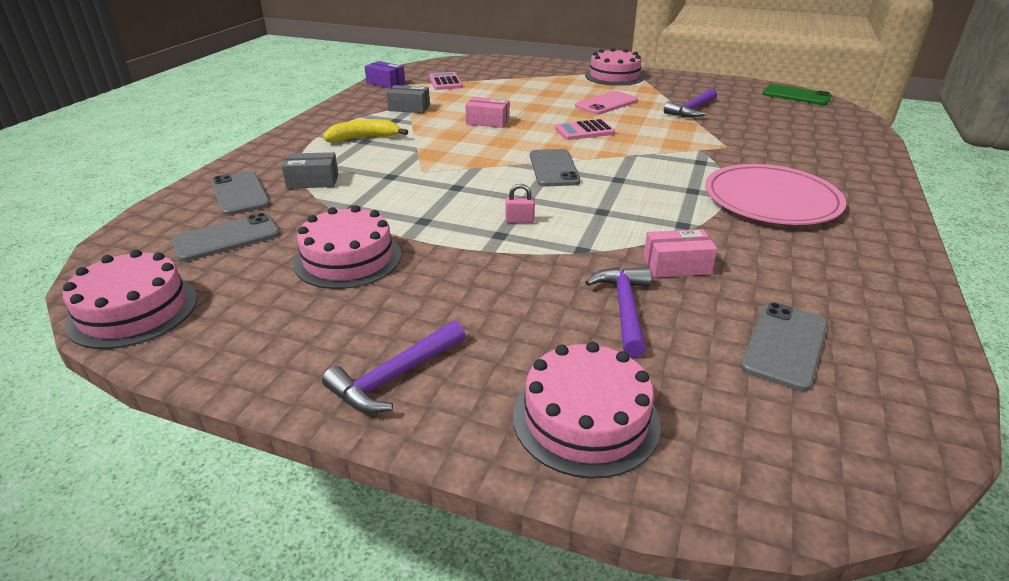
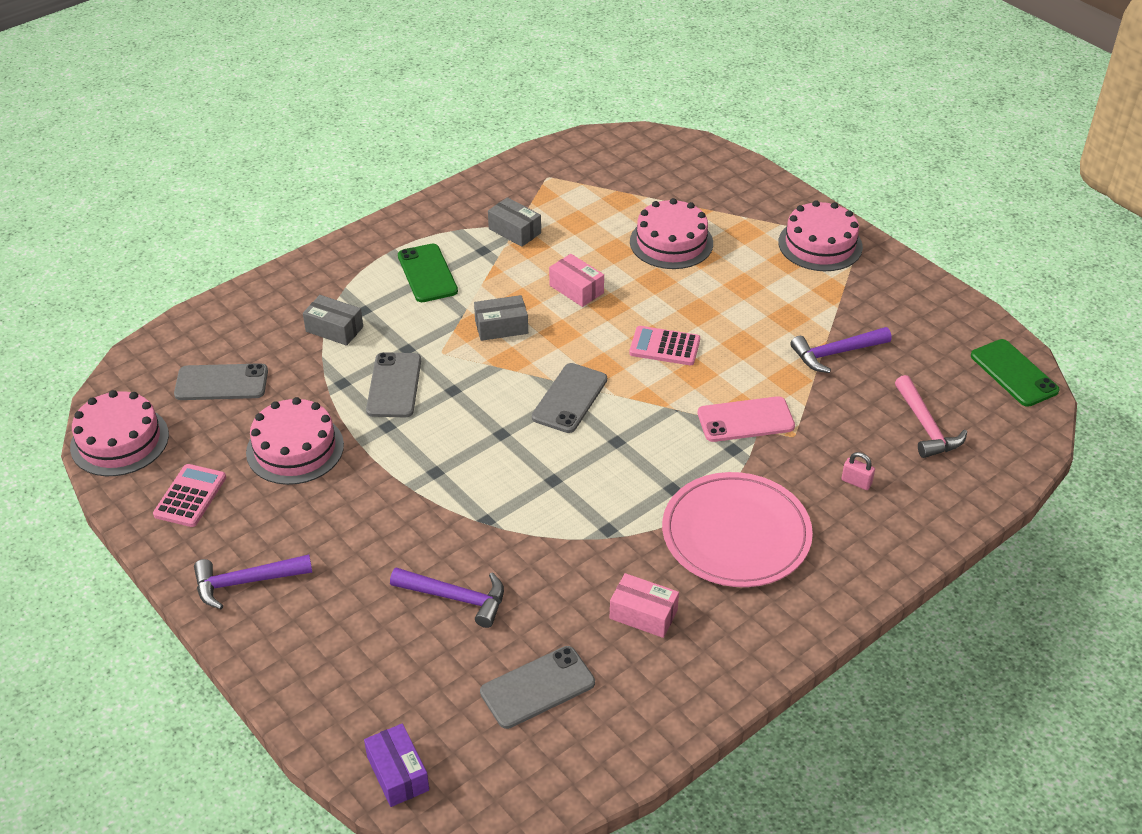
camera: 30 degrees right, 10 degrees up
(240, 193) = (264, 324): grey phone -> grey phone (394, 385)
(364, 138) = (427, 273): yellow banana -> green phone
(385, 83) = (529, 166): purple box -> purple box (397, 773)
(445, 82) = (598, 187): pink calculator -> pink calculator (190, 496)
(455, 149) = (501, 327): none -> grey box
(519, 220) = (468, 460): pink padlock -> pink padlock (856, 482)
(585, 418) = (336, 674): pink cake -> pink cake (671, 242)
(606, 103) = (745, 302): pink phone -> pink phone (745, 420)
(624, 309) = (455, 598): purple hammer -> purple hammer turned 75 degrees clockwise
(676, 265) = (546, 573): pink box -> pink box (643, 614)
(791, 124) = (926, 426): none -> pink hammer

